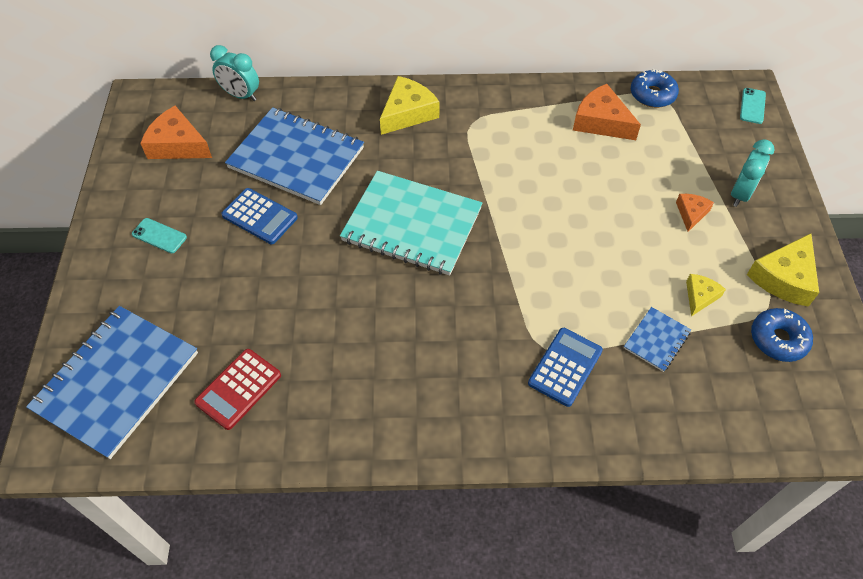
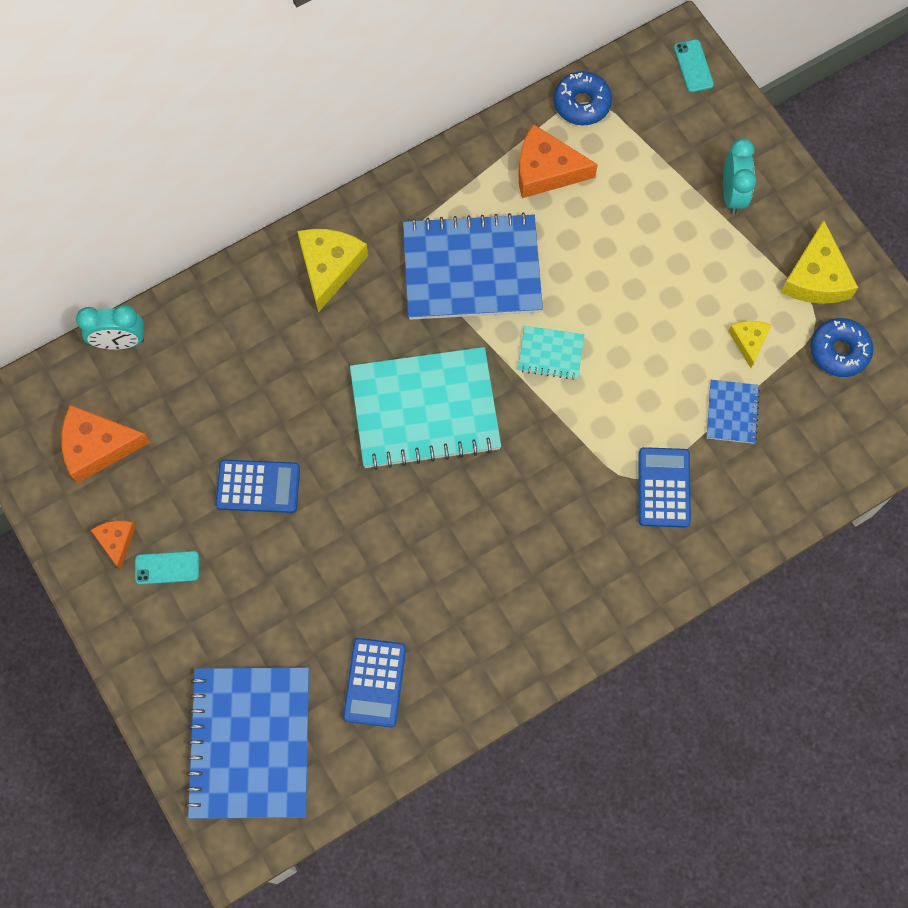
camera: 30 degrees left, 15 degrees up
(238, 389) = (375, 682): red calculator -> blue calculator
(296, 158) = (245, 392): blue notebook -> blue notebook (471, 269)
(531, 232) = (550, 353): none -> turquoise notebook
(691, 213) = (695, 245): orange cheese -> orange cheese (116, 541)

